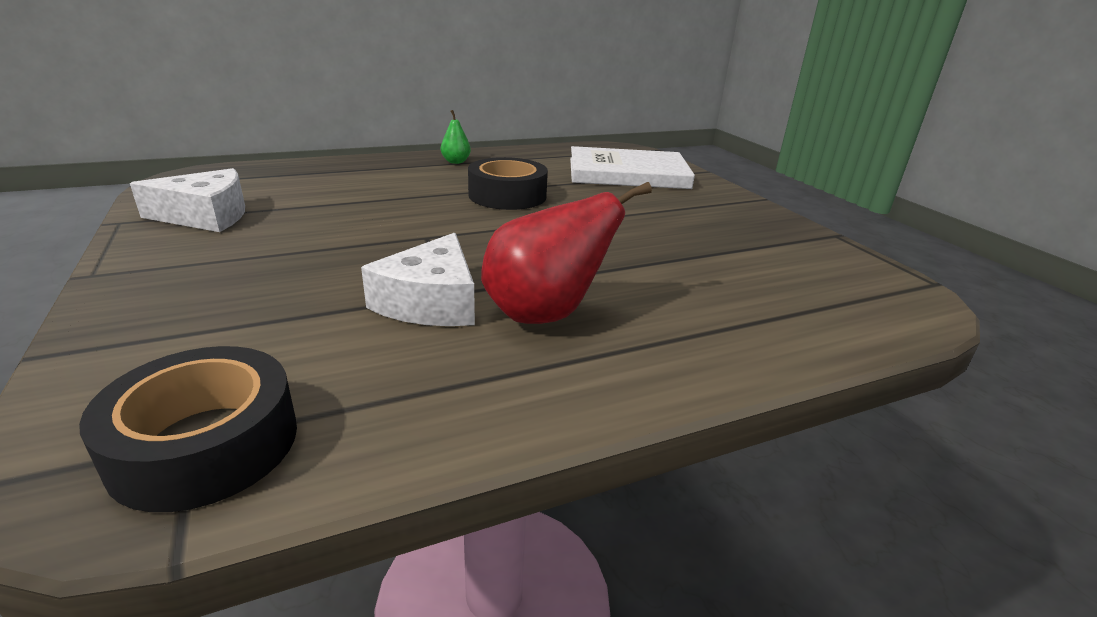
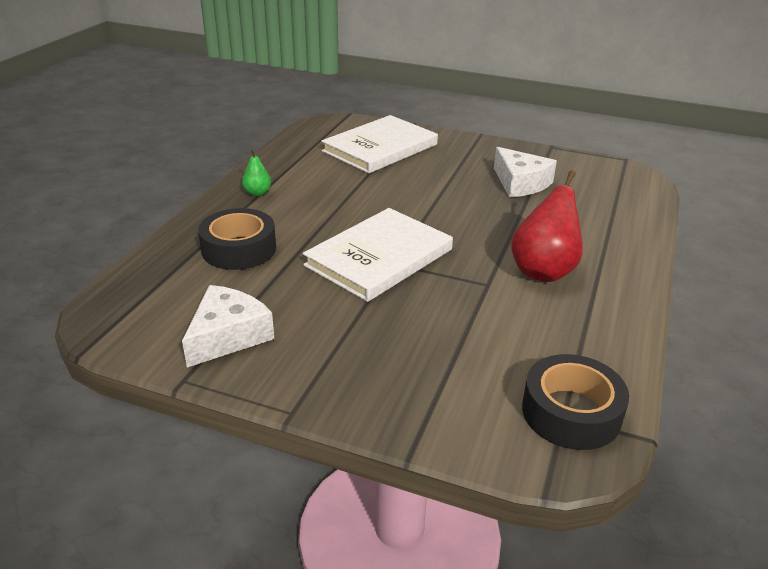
camera: 45 degrees left, 5 degrees up
(426, 228) = (379, 257): none -> white book
(431, 301) = (490, 298): white cheese -> white cheese (520, 183)
(507, 195) = (360, 205): black tape -> black tape (239, 249)

